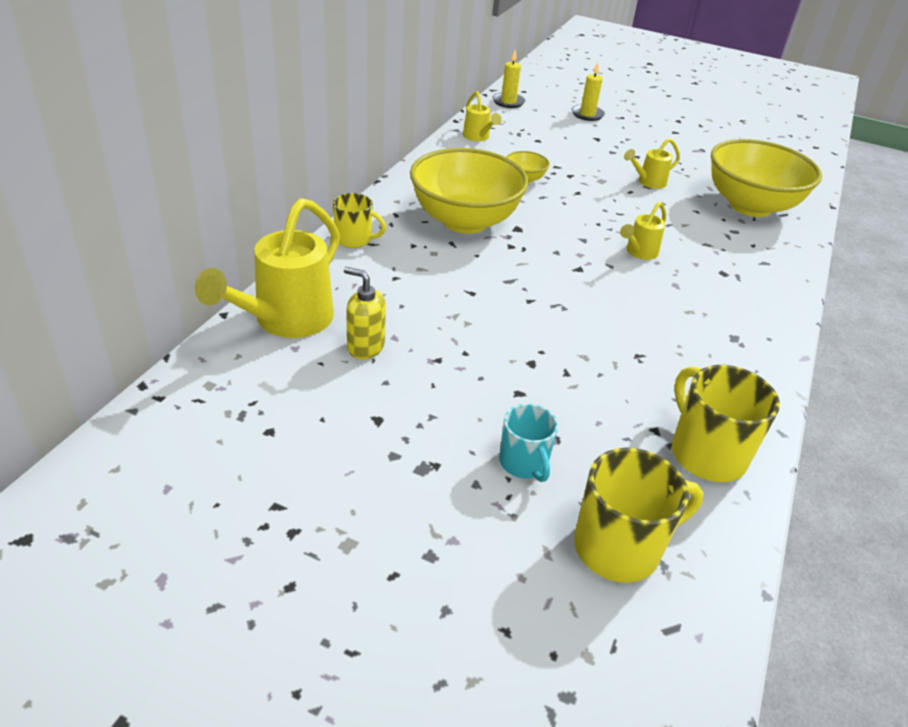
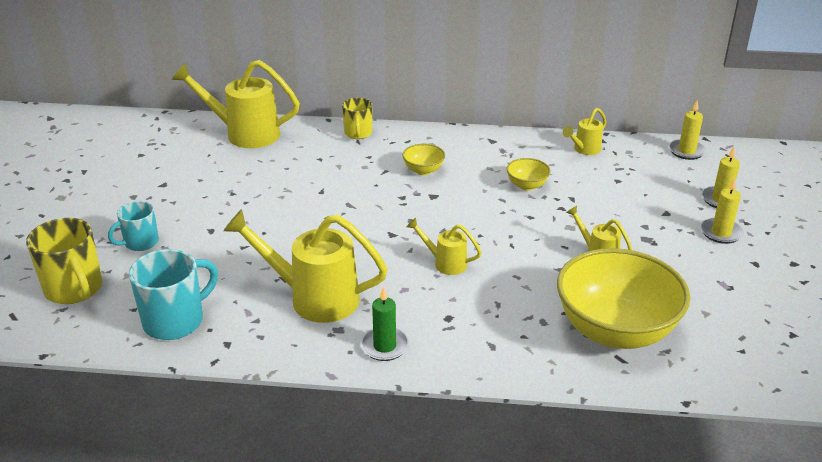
camera: 75 degrees right, 5 degrees down
(365, 347) = (232, 165): yellow soap dispenser -> none
(465, 221) = (423, 170): yellow bowl -> yellow bowl, size x0.42
(632, 129) = (721, 233): none -> yellow candle
(680, 341) = (314, 298): none -> yellow watering can
(706, 453) = (175, 321): yellow mug -> turquoise mug
(763, 317) = (384, 346): none -> green candle

